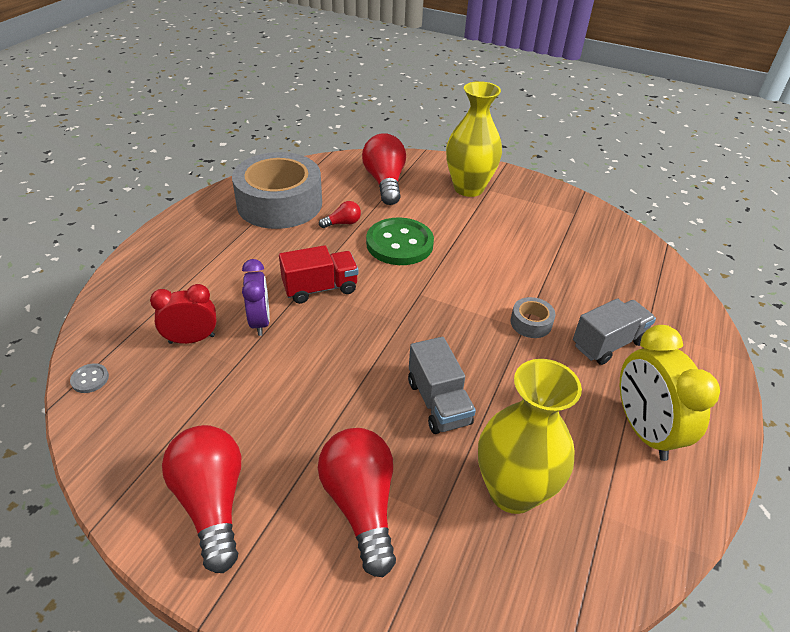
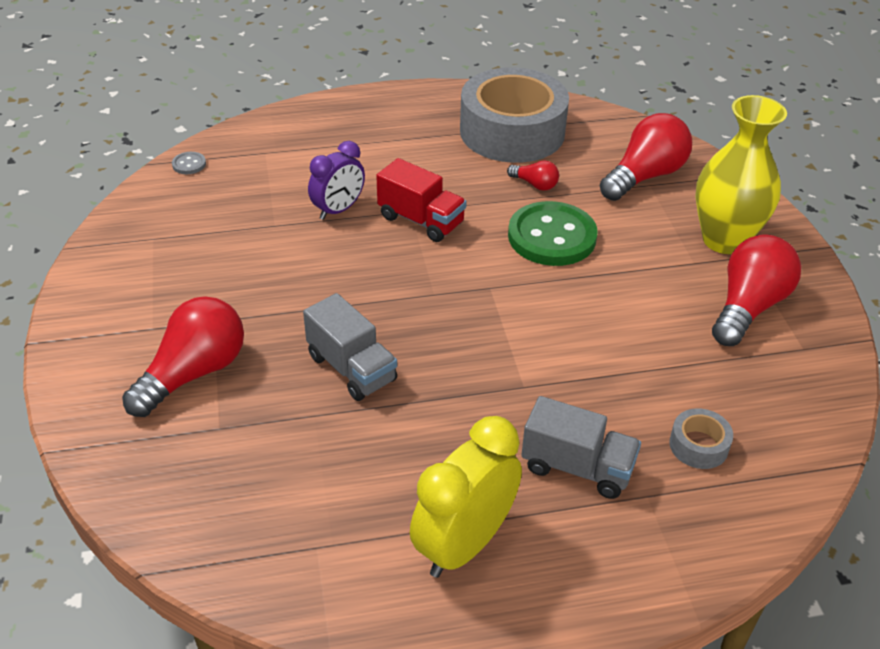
camera: 55 degrees right, 0 degrees up
(192, 339) = (279, 186): red clock -> none
(212, 502) = (131, 291): red light bulb -> red light bulb (748, 307)
(438, 402) = (351, 368): grey truck -> grey truck turned 75 degrees counterclockwise
(513, 491) = (289, 466): yellow vase -> none
(531, 323) = (539, 389): grey tape -> grey tape (698, 445)

